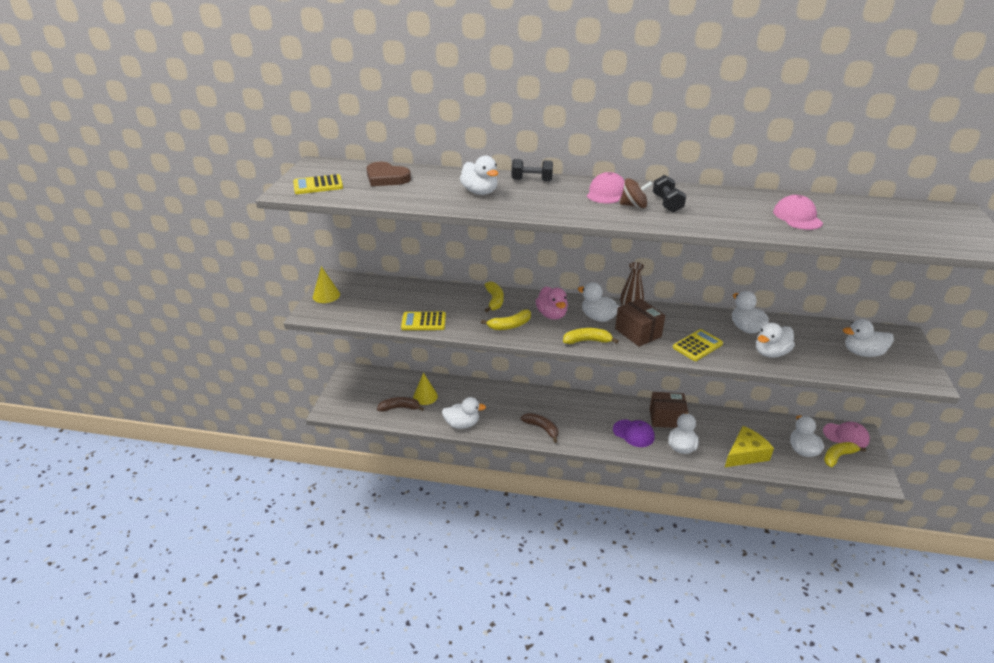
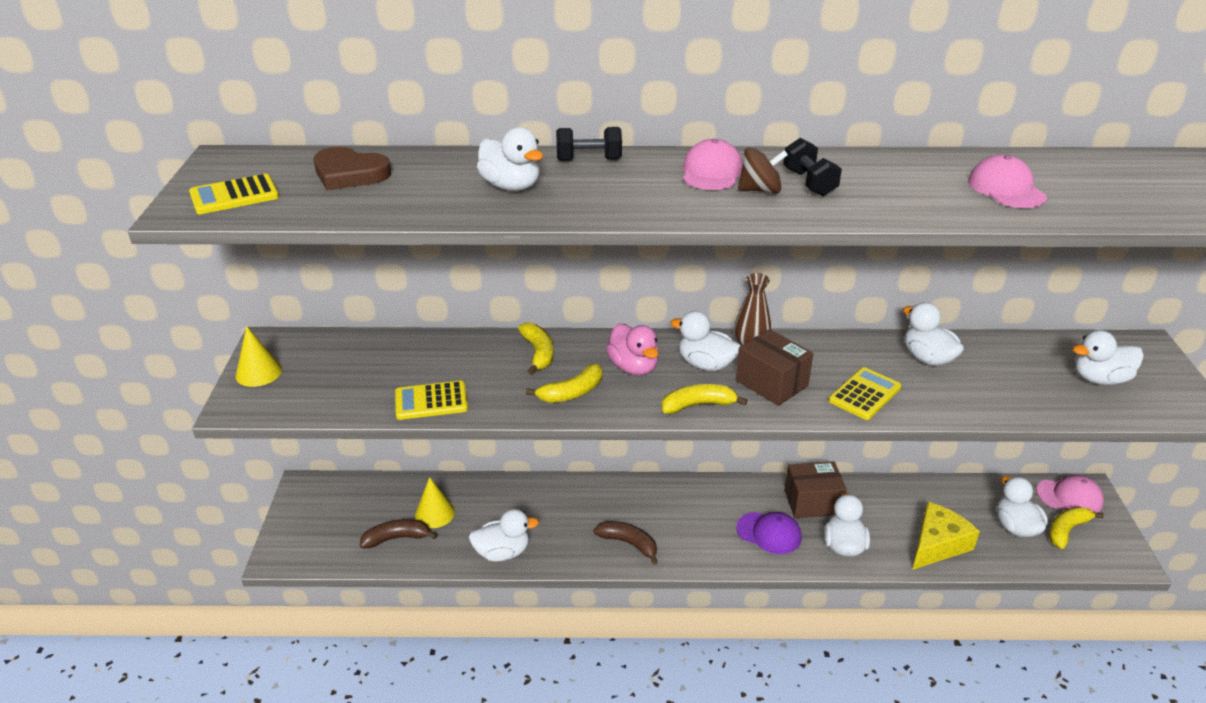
camera: 10 degrees left, 0 degrees up
(770, 353) = (972, 394): white duck -> none

